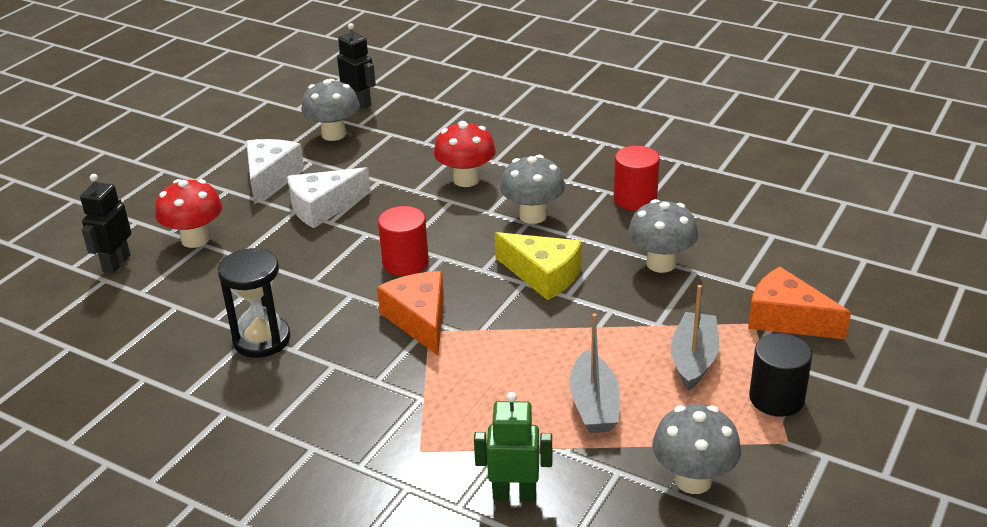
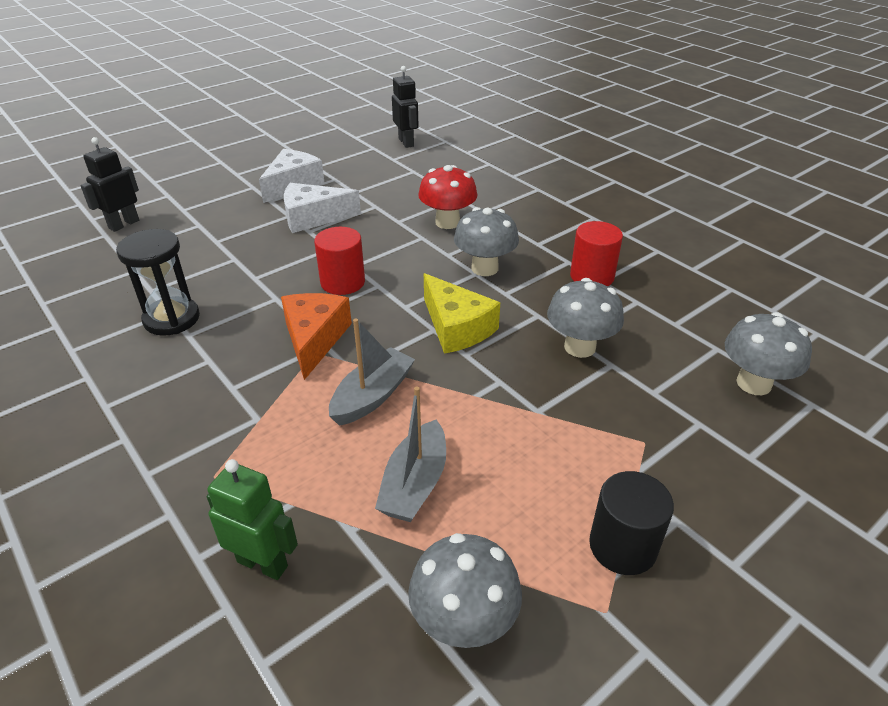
camera: 20 degrees right, 5 degrees up
(195, 239) = (196, 220): red mushroom -> none
(334, 134) = (367, 162): grey mushroom -> grey mushroom (753, 383)
(694, 359) = (553, 464): grey boat -> grey boat (372, 396)
(787, 319) = (685, 448): orange cheese -> none

